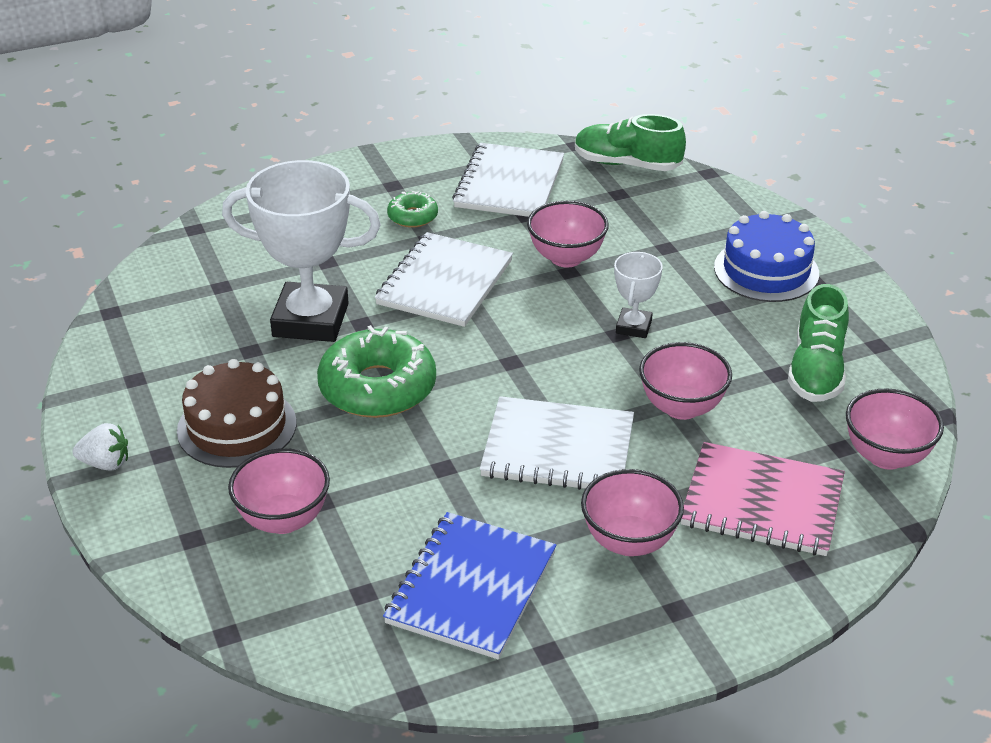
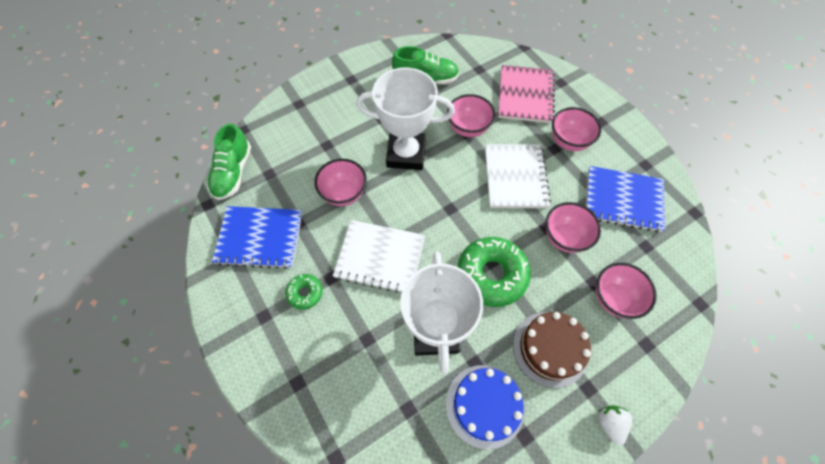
camera: 100 degrees left, 25 degrees up
(509, 184) = (260, 238): white notebook -> blue notebook
(633, 327) = (406, 154): white trophy -> white trophy, size x2.09
(766, 270) = (344, 99): blue cake -> blue cake (484, 405)
(886, 456) = (480, 54): pink bowl -> pink bowl (564, 237)

